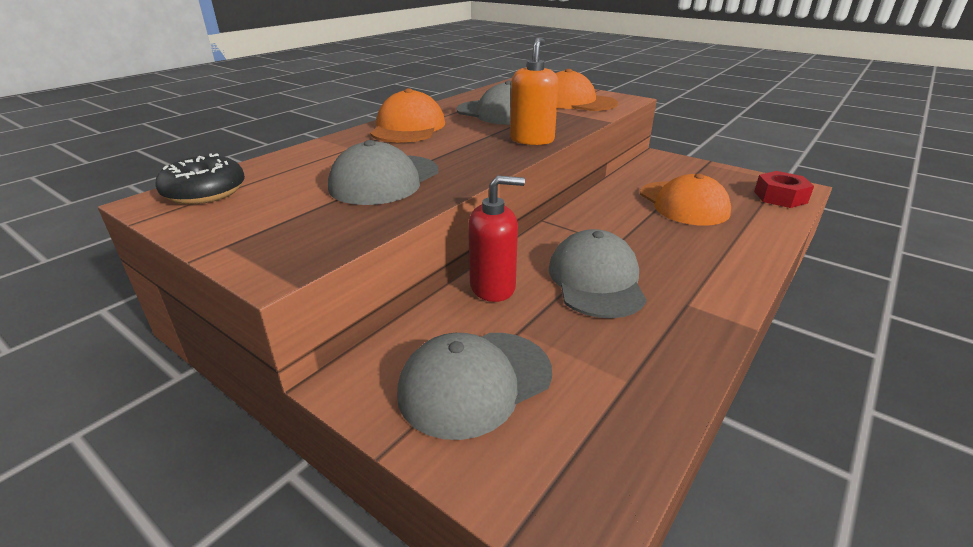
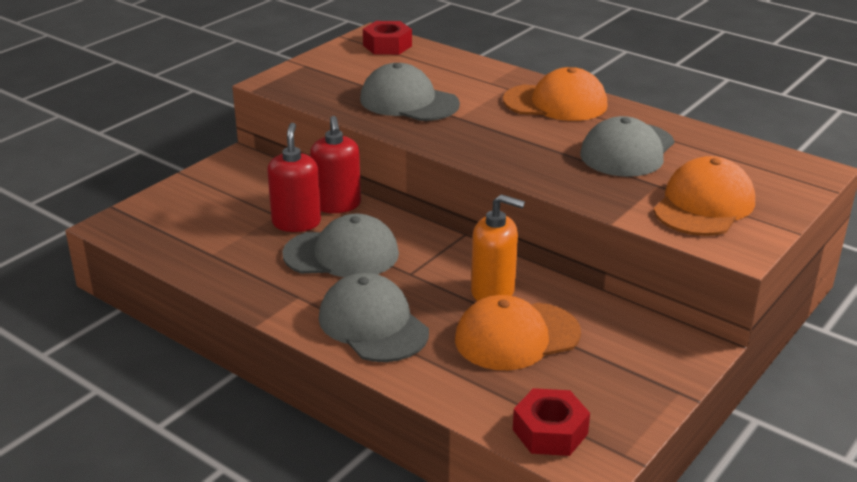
camera: 90 degrees right, 0 degrees up
(205, 192) = (387, 46): black donut -> red nut
(475, 382) = (226, 198): grey cap -> grey cap (373, 324)
(532, 140) = (524, 167): orange soap dispenser -> orange soap dispenser (493, 292)
(536, 314) = (296, 223): none -> red soap dispenser

